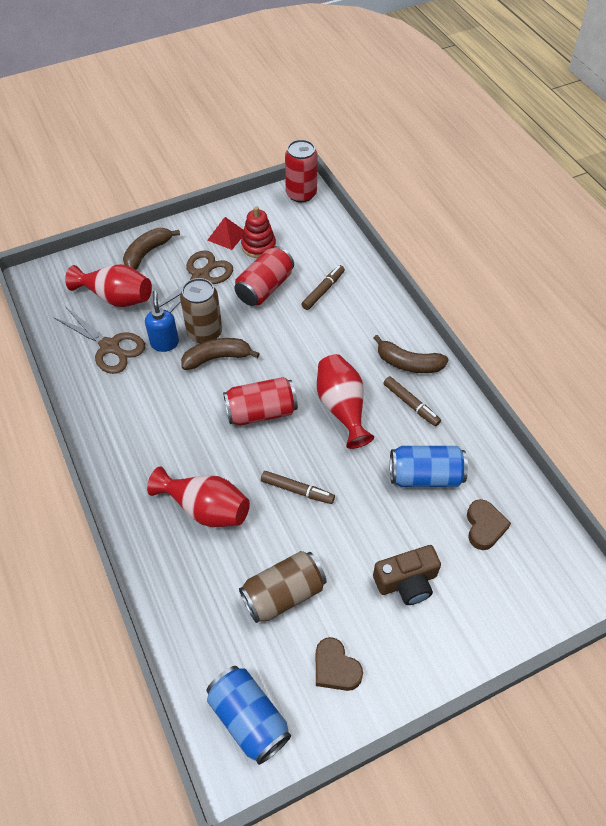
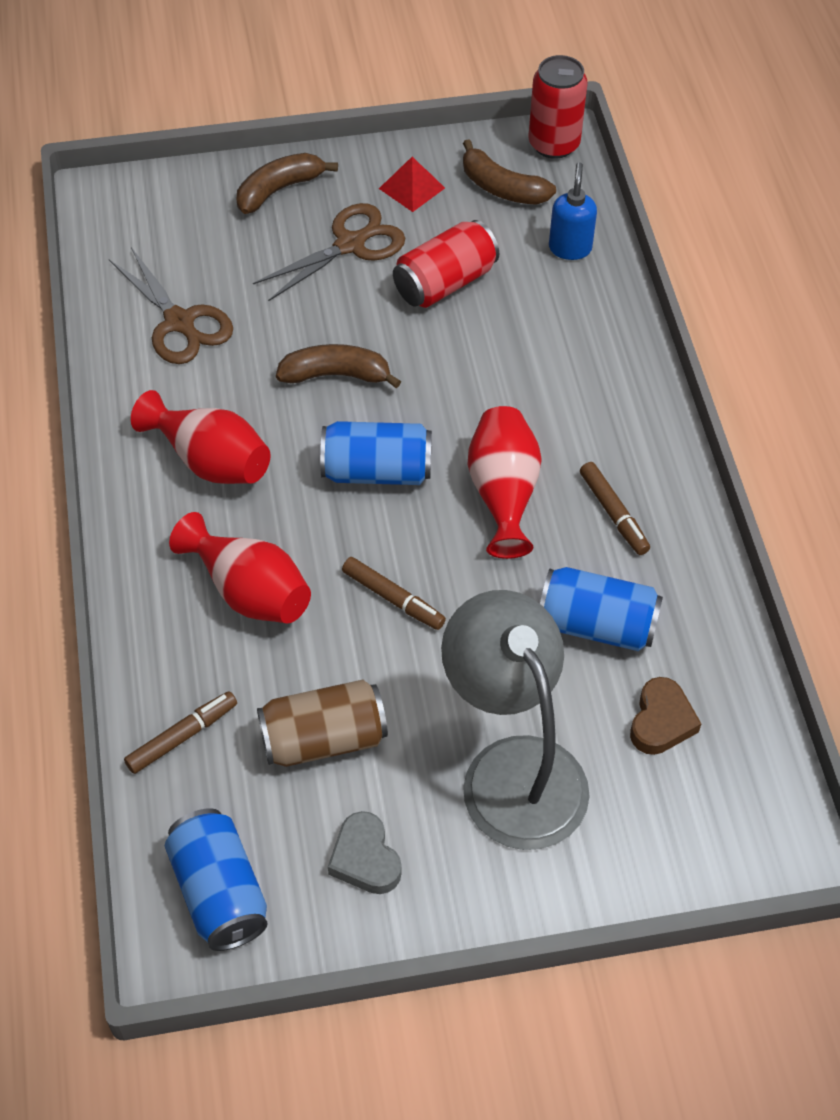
camera: 15 degrees right, 0 degrees up
(116, 297) = (211, 249): red vase -> red vase (210, 461)
(164, 343) = (263, 335): blue soap dispenser -> blue soap dispenser (570, 248)
(204, 333) = (329, 332): brown can -> none
(258, 246) = (457, 214): red stacking toy -> none
(261, 412) = (377, 471): red can -> blue can
(323, 290) = (536, 307): brown marker -> brown marker (182, 736)
(335, 668) = (365, 858): brown heart -> grey heart
(407, 582) = (512, 769): brown camera -> grey lamp
(408, 363) = (632, 450): brown banana -> brown banana (502, 188)

